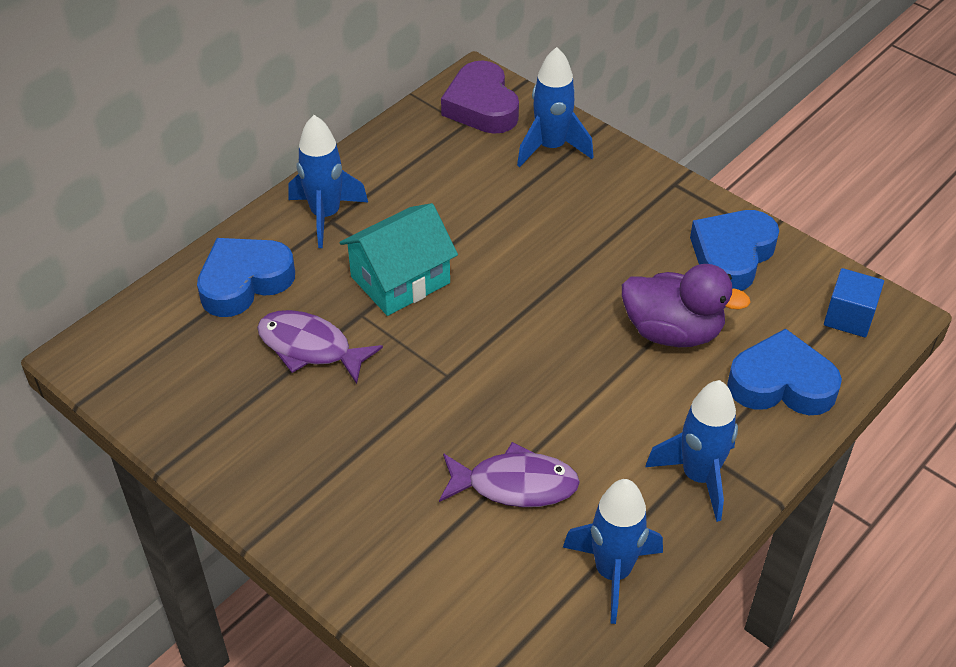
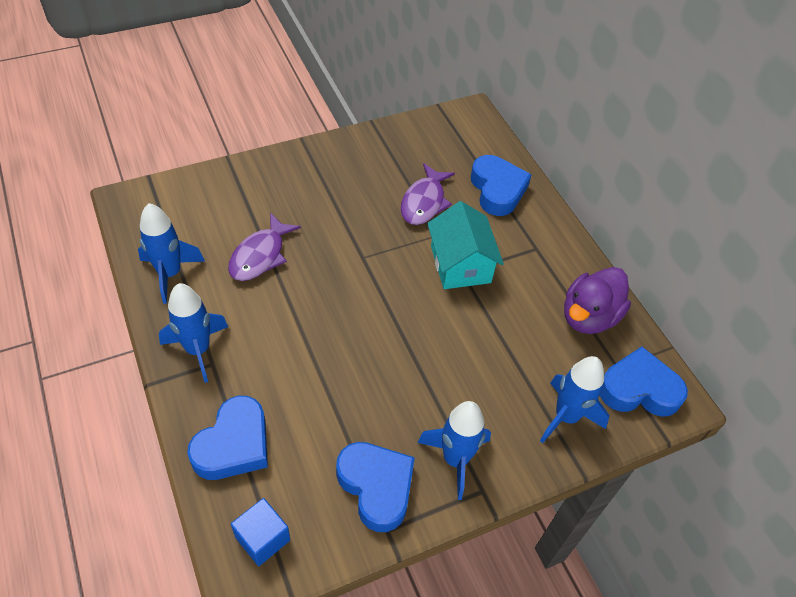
camera: 110 degrees right, 5 degrees up
(310, 348) = (424, 202): purple fish -> purple fish turned 150 degrees clockwise
(326, 215) = (543, 247): blue rocket -> blue rocket (455, 459)
(481, 106) = (639, 389): purple heart -> blue heart
(672, 332) = (324, 400): purple duck -> purple duck (589, 317)

